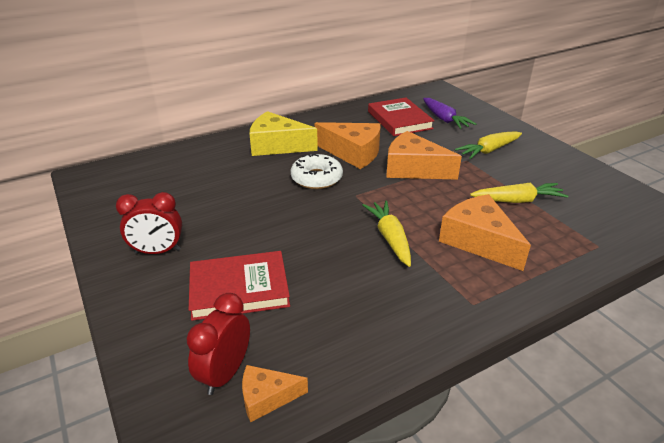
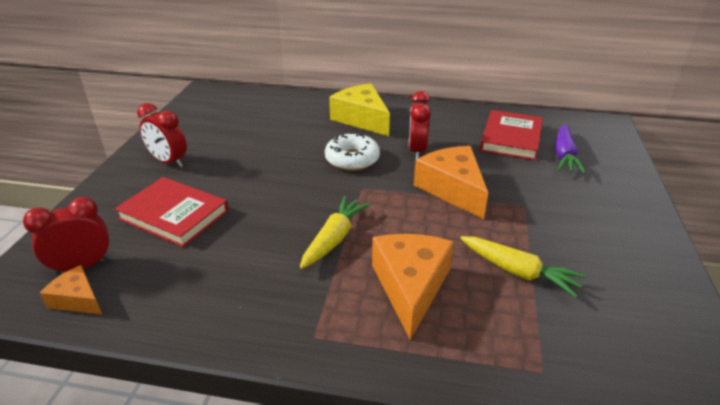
camera: 40 degrees right, 0 degrees up
(353, 153) = (417, 151): orange cheese -> red clock
(488, 150) = (567, 207): yellow carrot -> none

